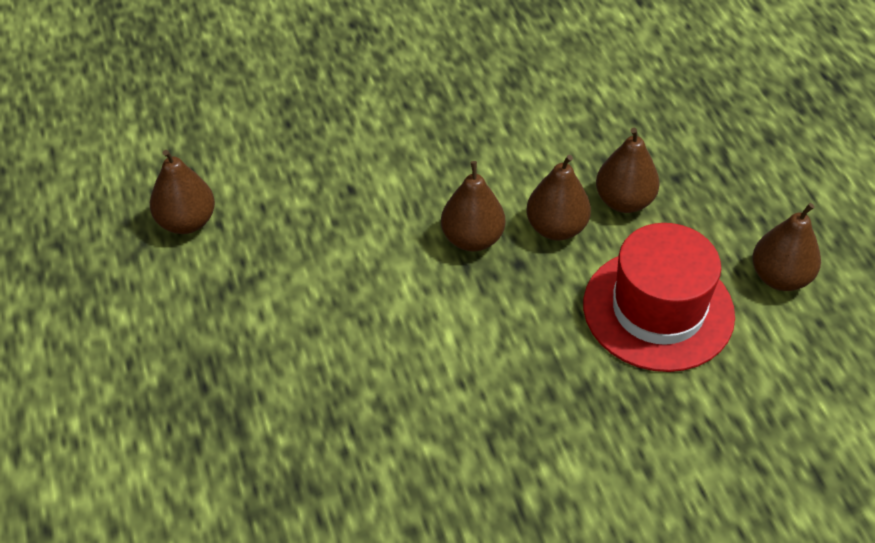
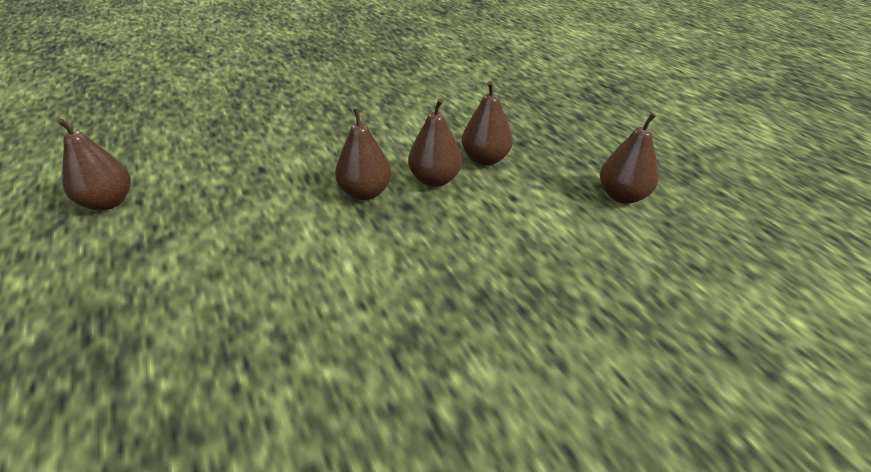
camera: 10 degrees left, 10 degrees down
(658, 310) = (532, 227): red hat -> none

